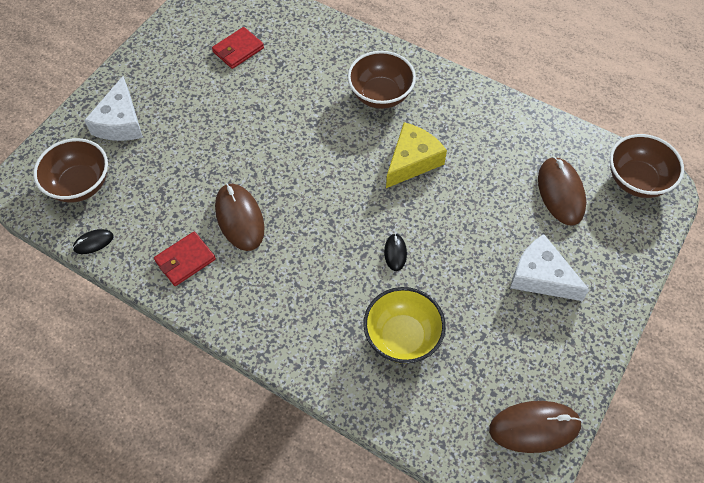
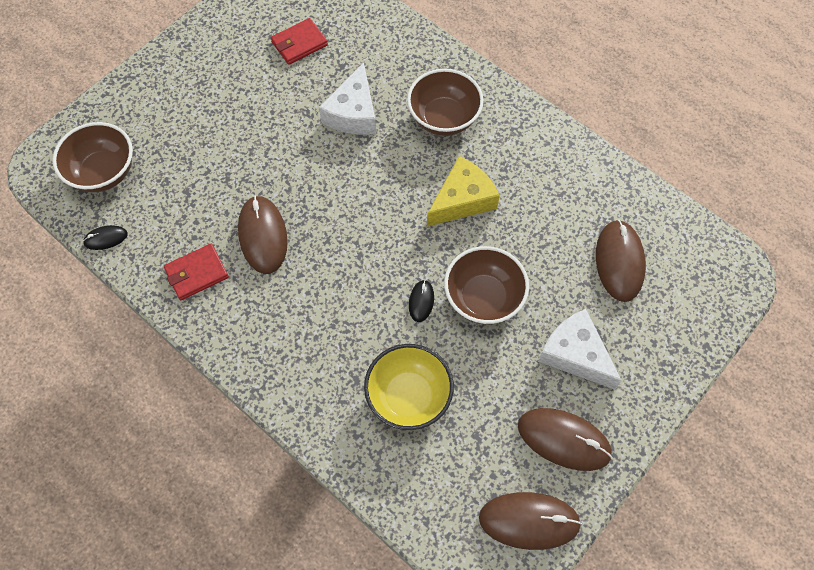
camera: 10 degrees right, 5 degrees up
(120, 122) = (158, 108): white cheese -> white cheese (353, 113)
(548, 351) = (564, 440): none -> brown mouse
(636, 180) = (709, 261): brown bowl -> brown bowl (483, 298)

